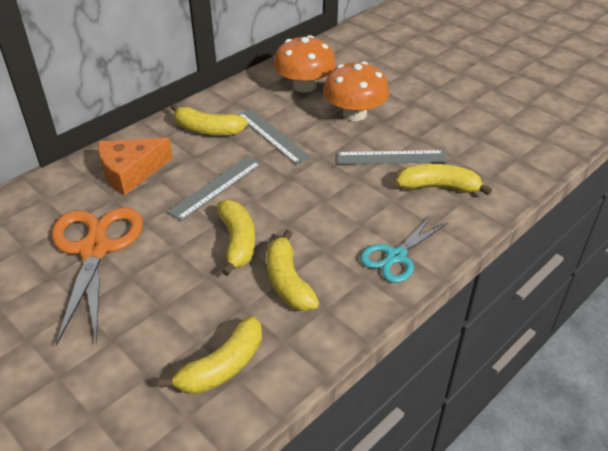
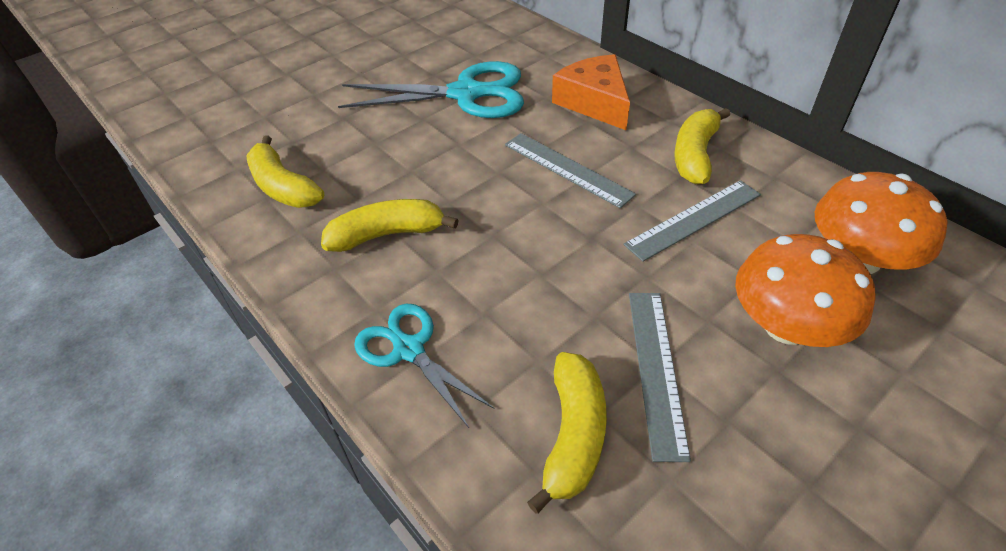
camera: 95 degrees right, 5 degrees up
(95, 249) = (466, 94): orange scissors -> turquoise scissors
(237, 242) = (463, 191): yellow banana -> none

